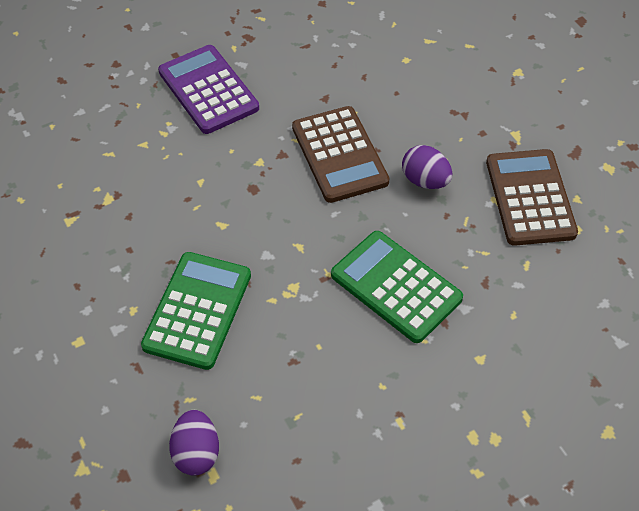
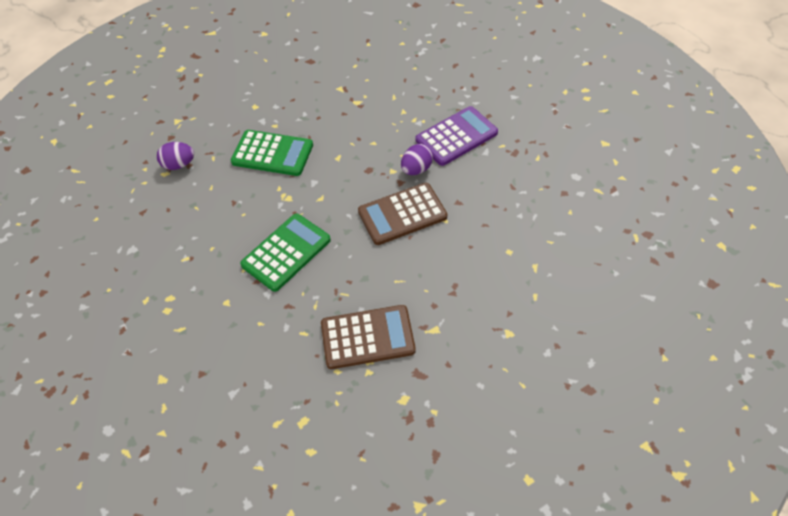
camera: 90 degrees right, 0 degrees up
(425, 180) = (381, 267): purple egg -> purple egg (416, 169)

